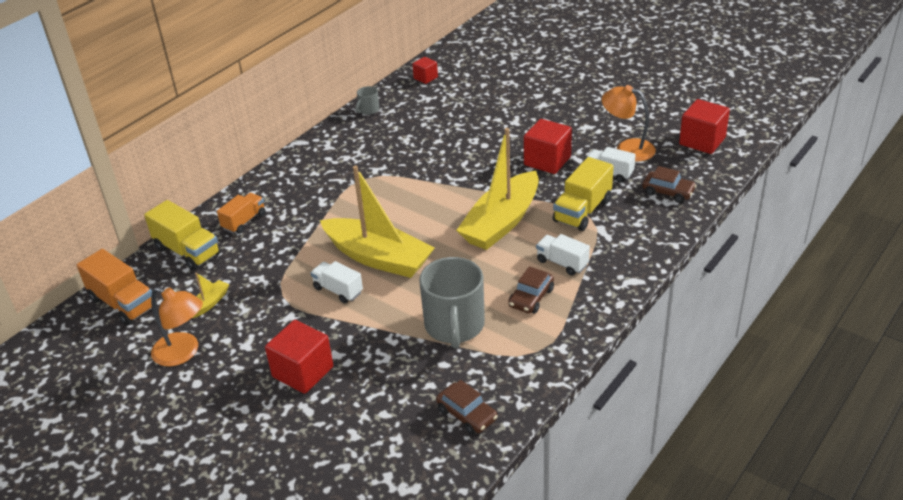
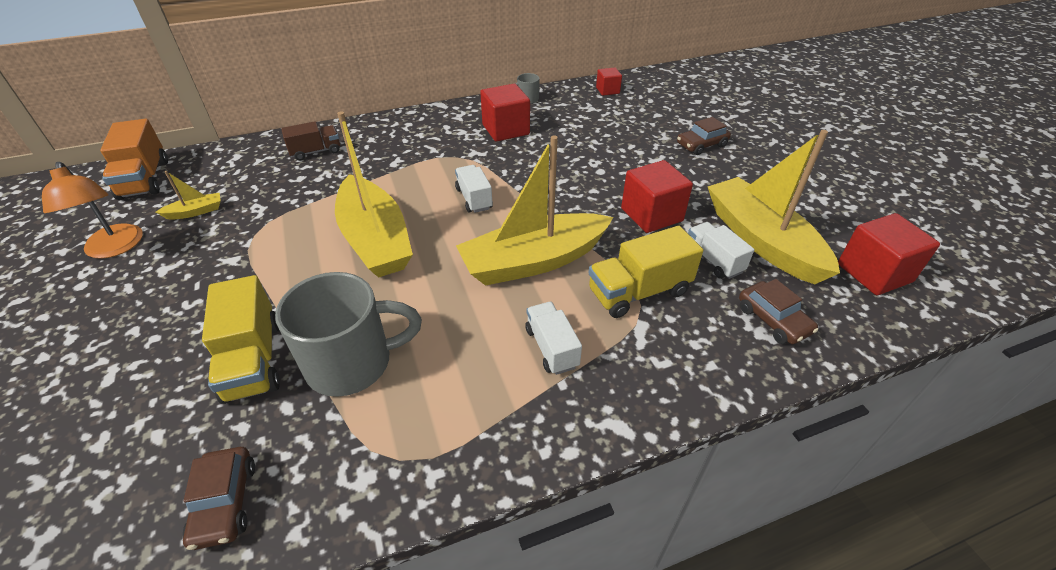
camera: 30 degrees right, 5 degrees up
(187, 251) = (244, 157): yellow truck -> yellow truck (253, 360)
(244, 221) = (316, 152): orange truck -> brown truck
(303, 372) = (163, 328): red cube -> red cube (506, 129)
(338, 290) = (302, 255): white truck -> white truck (474, 199)
(454, 326) = (352, 363): grey mug -> grey mug turned 135 degrees counterclockwise
(531, 298) = (470, 375): brown car -> brown car (701, 145)
(627, 148) = (761, 240): orange lamp -> yellow boat

